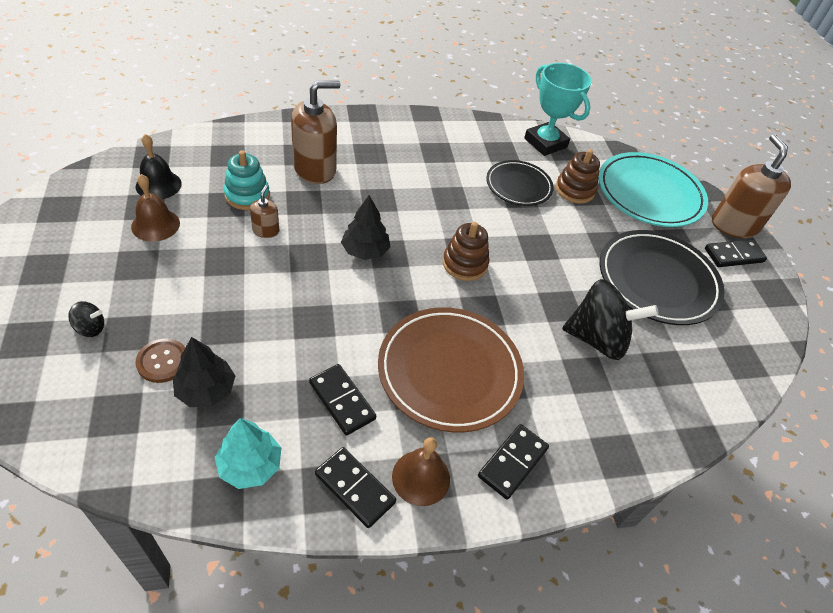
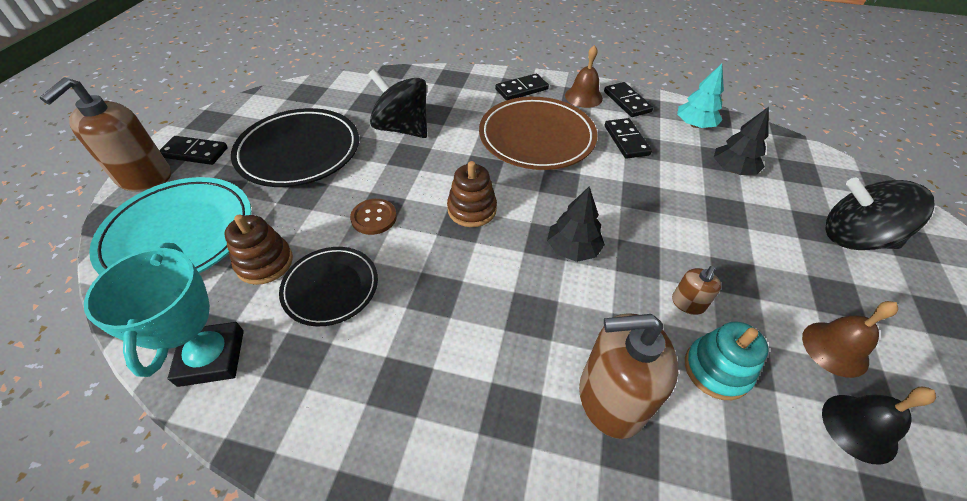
camera: 150 degrees left, 0 degrees up
(90, 328) = (853, 238): black spinning top -> black spinning top, size x2.35
(163, 361) = (774, 196): brown button -> brown button (374, 217)

